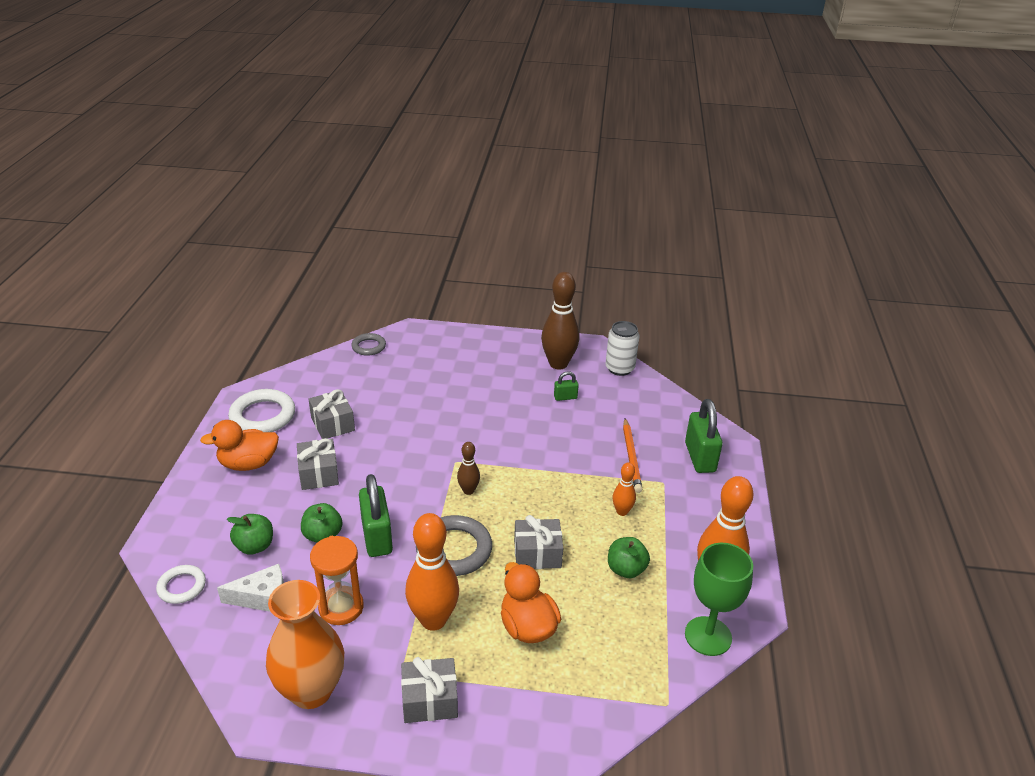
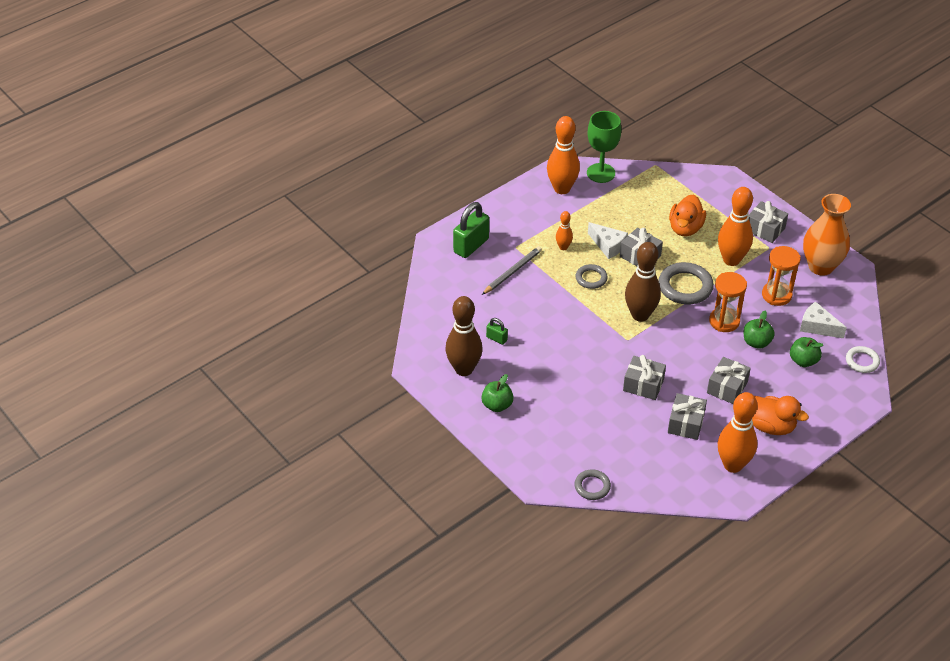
camera: 135 degrees left, 10 degrees up
(263, 416) = (733, 465): white ring -> orange bowling pin
(377, 537) = (724, 321): green padlock -> orange hourglass
(400, 432) = (643, 385): none -> grey gift
(468, 490) = (640, 315): brown bowling pin -> brown bowling pin, size x1.97
(556, 497) = (591, 278): none -> grey ring
(583, 544) = (608, 245): none -> white cheese
(619, 368) = (425, 336): white can -> none
(626, 569) = (601, 220): green apple -> green apple (497, 405)
(631, 457) = (512, 272): orange pencil -> grey pencil

